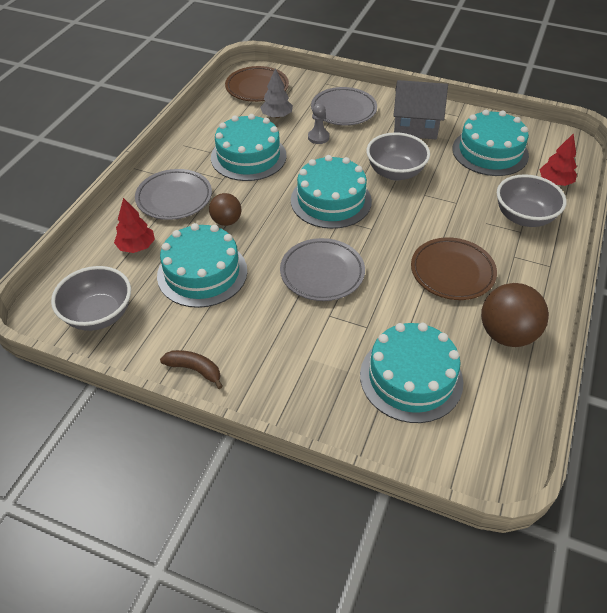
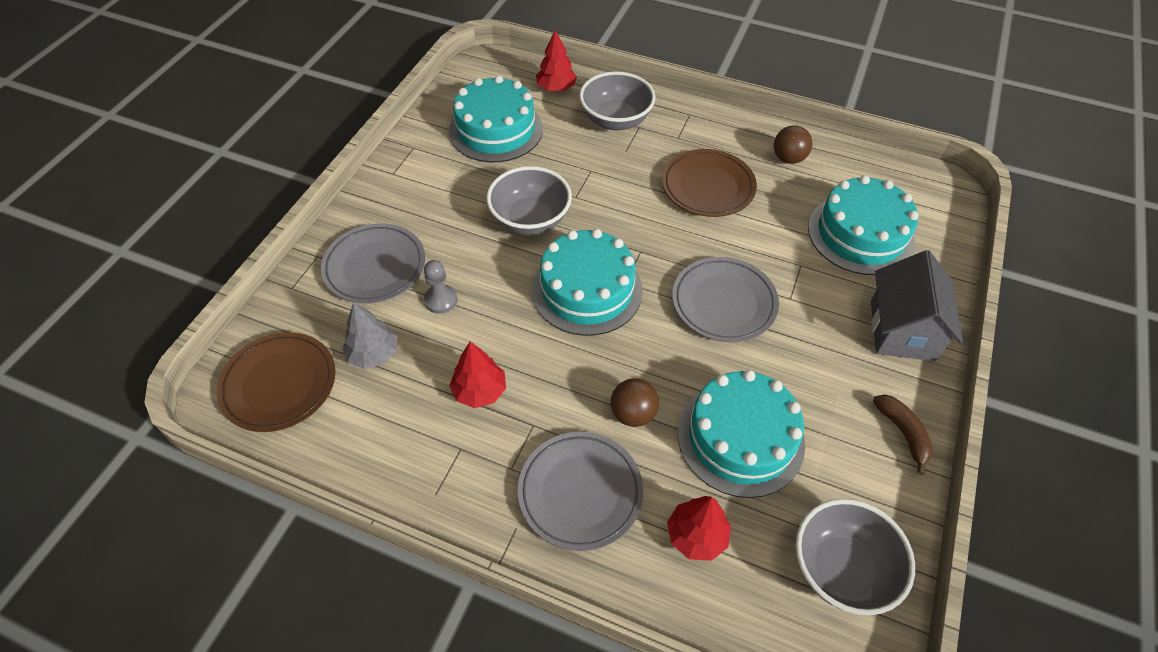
camera: 90 degrees left, 5 degrees up
(195, 370) = (903, 433): brown banana -> brown banana turned 135 degrees clockwise
(248, 156) = (480, 391): turquoise cake -> red tree
(415, 127) = (432, 191): grey house -> grey house (902, 330)
(506, 334) = (788, 158): brown ball -> brown ball, size x0.60

